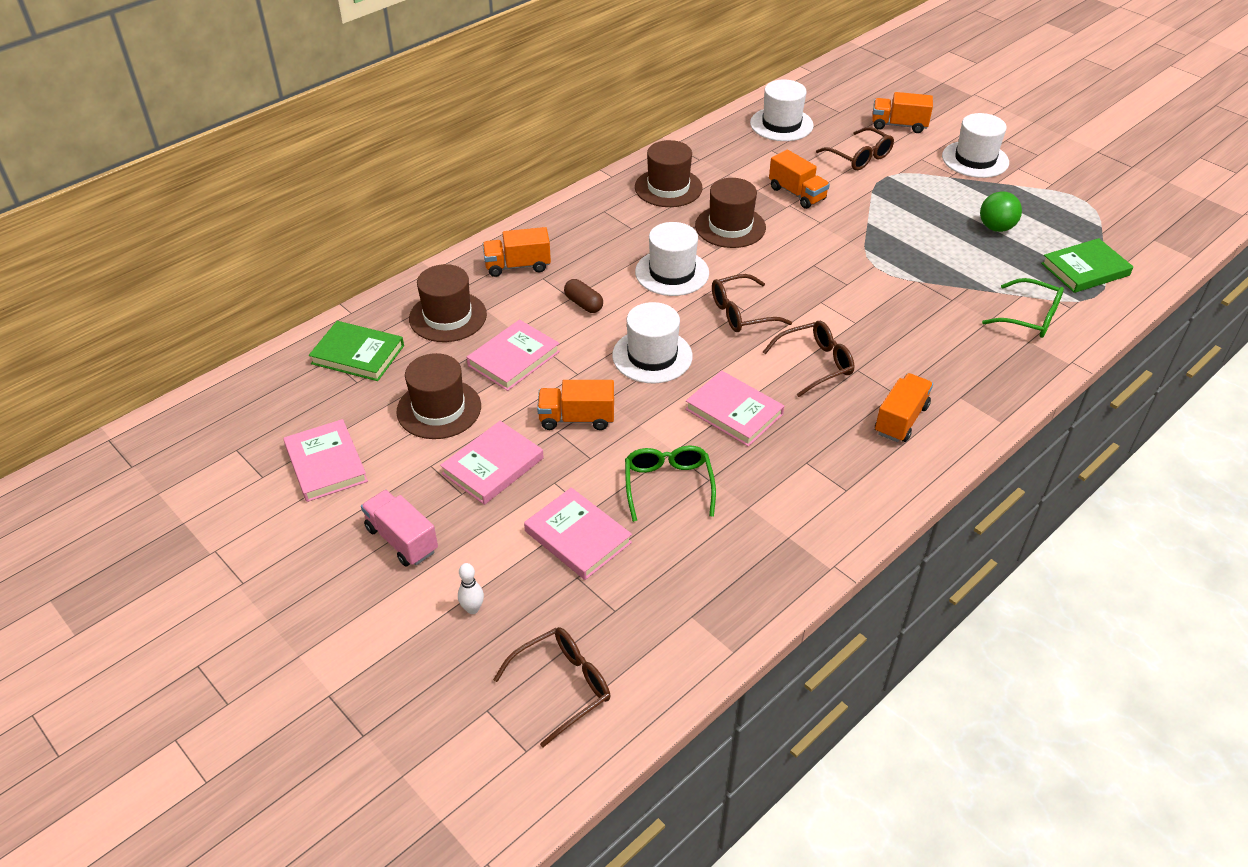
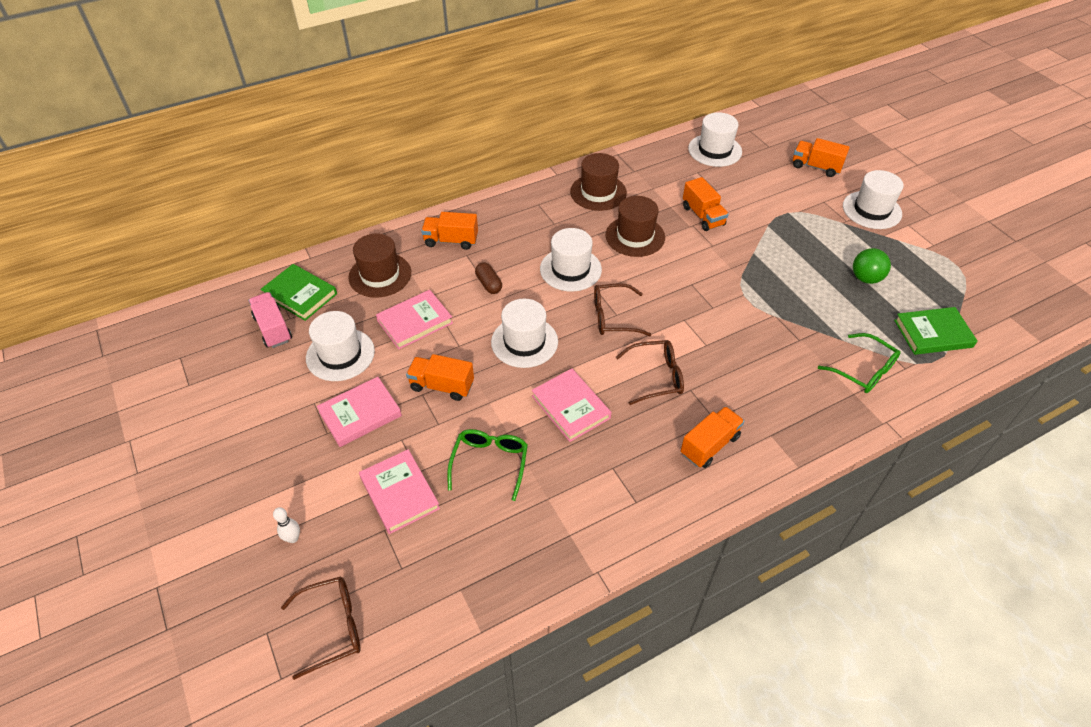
camera: 15 degrees right, 5 degrees up
(326, 464) = (238, 384): pink book -> none
(402, 539) = (266, 463): pink truck -> pink truck (273, 329)
(439, 409) = (340, 354): brown hat -> white hat
(859, 157) = (770, 191): brown glasses -> none

